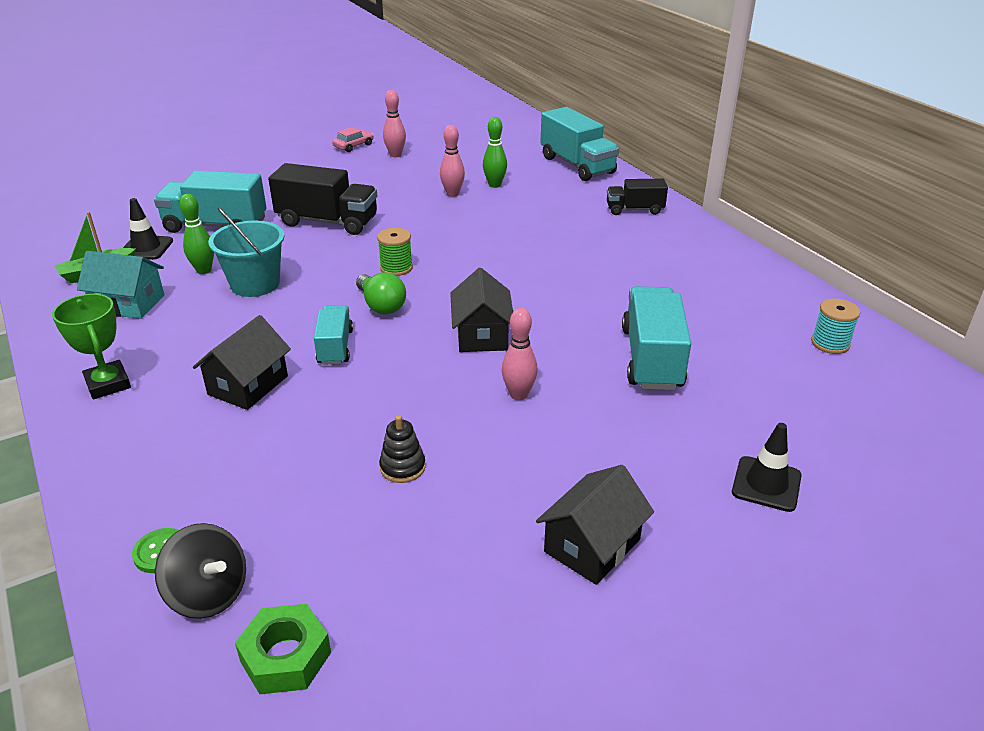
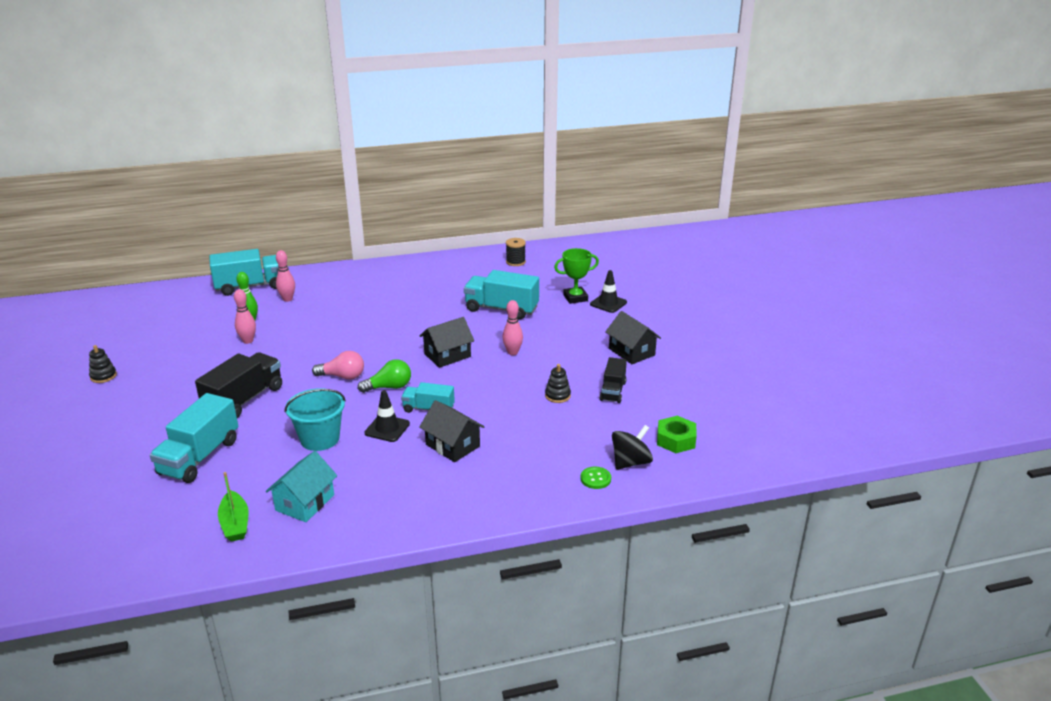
camera: 75 degrees left, 5 degrees down
(108, 384) = (417, 507): green trophy -> green trophy (575, 298)
(146, 248) = (210, 496): black traffic cone -> black traffic cone (387, 428)
(204, 270) = (278, 464): green bowling pin -> none
(353, 146) = (103, 376): pink car -> black stacking toy
(395, 155) = (147, 357): pink bowling pin -> pink bowling pin (287, 299)
(396, 268) = (343, 376): green spool -> pink light bulb
(482, 335) = (447, 355): black house -> black house turned 45 degrees counterclockwise
(634, 210) = (336, 280): black truck -> black truck (613, 391)
(830, 343) = (515, 262): turquoise spool -> black spool

